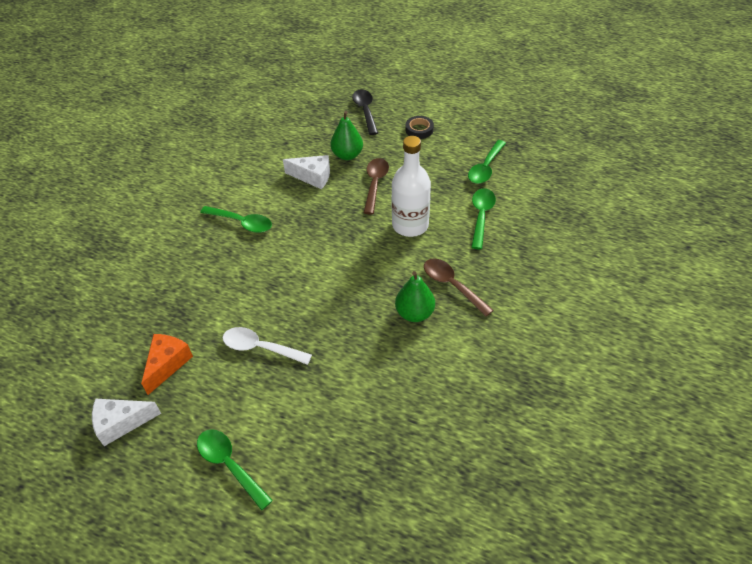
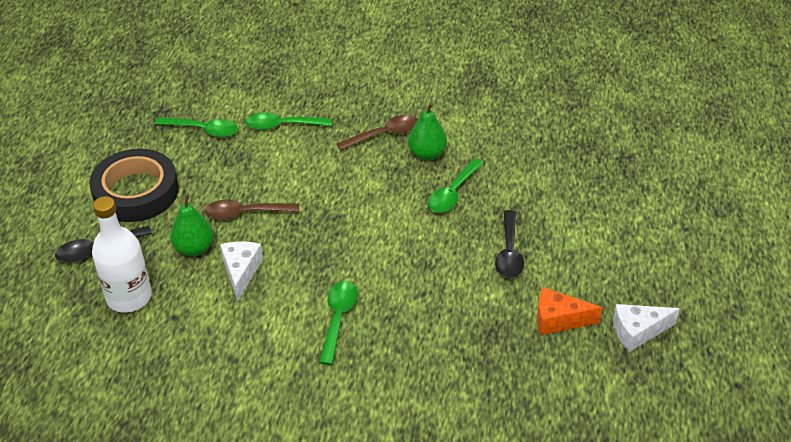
camera: 105 degrees left, 5 degrees down
(121, 423) = (637, 332): white cheese -> white cheese turned 105 degrees clockwise
(229, 465) = (636, 240): green spoon -> green spoon (452, 193)
(260, 348) = (509, 252): white spoon -> black spoon
(410, 225) = (308, 174): white bottle -> white bottle (129, 297)
(419, 130) = (136, 192): black tape -> black tape, size x2.32
(452, 285) = (384, 134): brown spoon -> brown spoon turned 150 degrees counterclockwise

